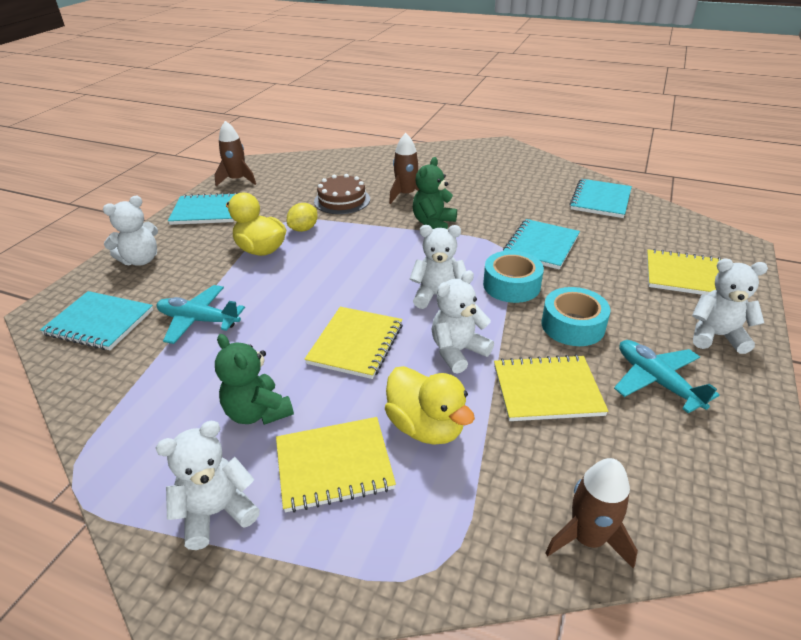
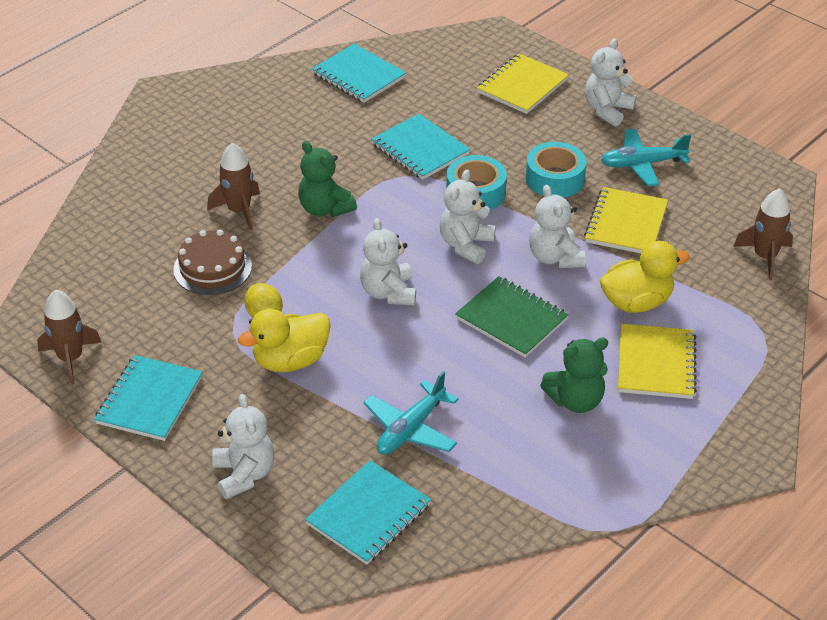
camera: 70 degrees left, 5 degrees up
(217, 512) = (677, 438): white teddy bear -> white teddy bear (388, 292)
(356, 344) = (511, 319): yellow notebook -> green notebook

